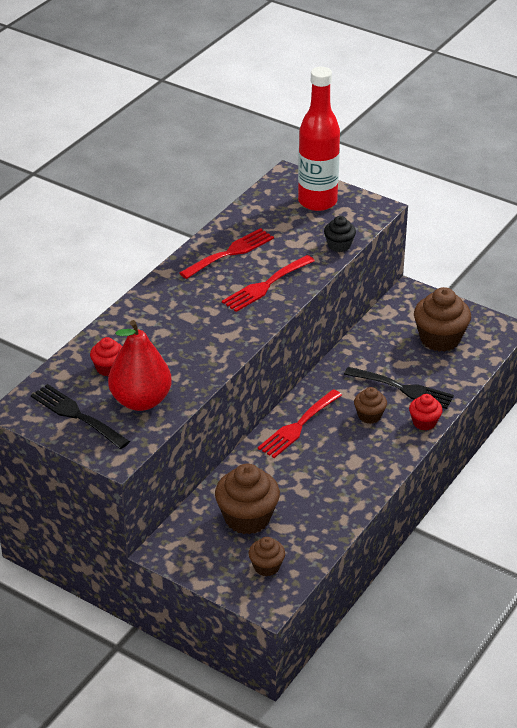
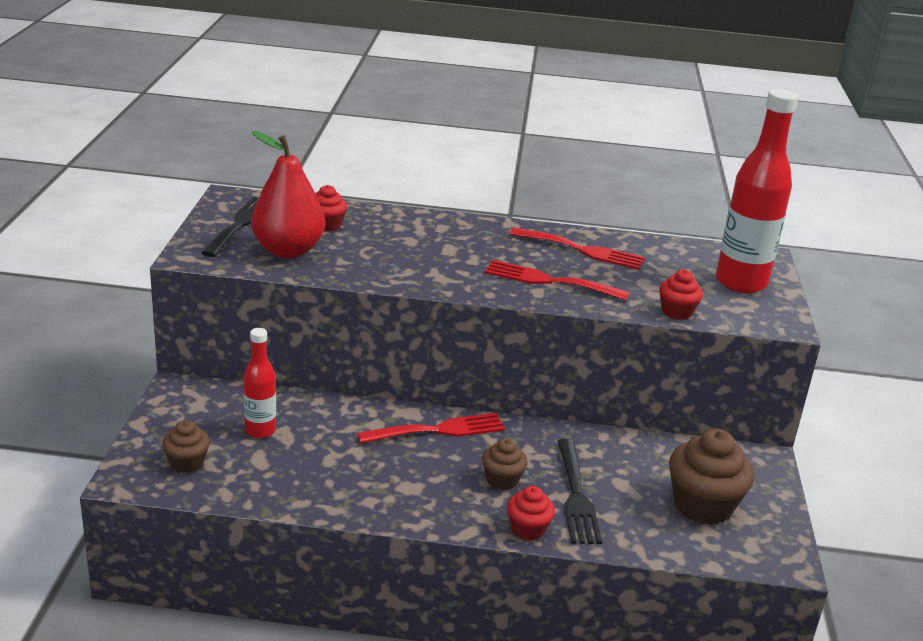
camera: 60 degrees right, 10 degrees down
(247, 518) = (260, 430): brown cupcake -> red bottle
(298, 426) = (439, 430): red fork -> red fork turned 150 degrees clockwise
(339, 245) = (677, 312): black cupcake -> red cupcake

